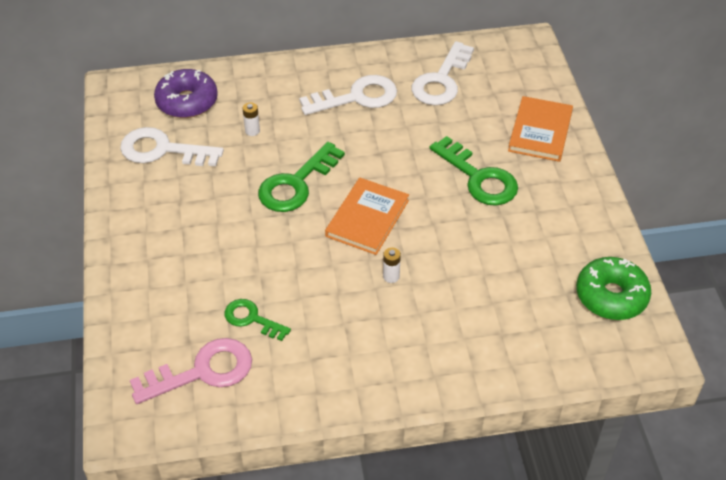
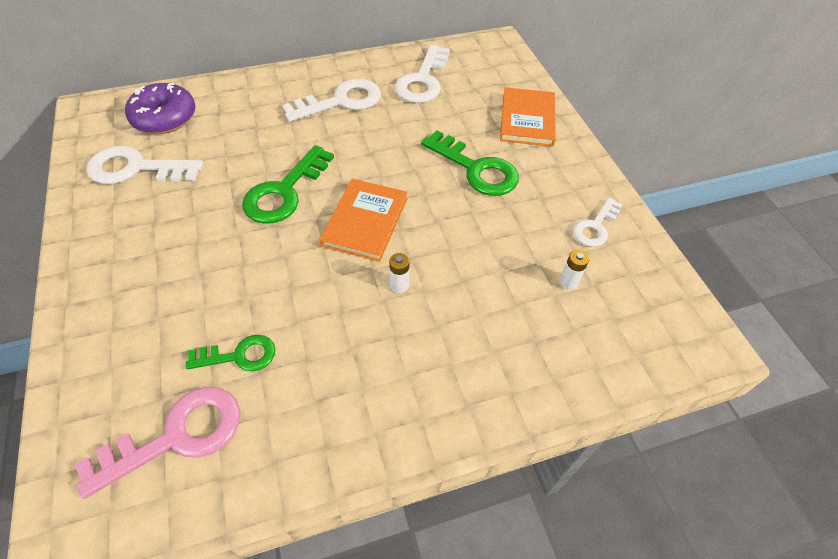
camera: 10 degrees left, 5 degrees up
(252, 131) = (235, 141): white battery -> white battery (568, 281)
(252, 319) = (239, 356): green key -> green key turned 150 degrees clockwise
(581, 243) = (595, 226): none -> white key
(611, 296) = (642, 282): green donut -> none

